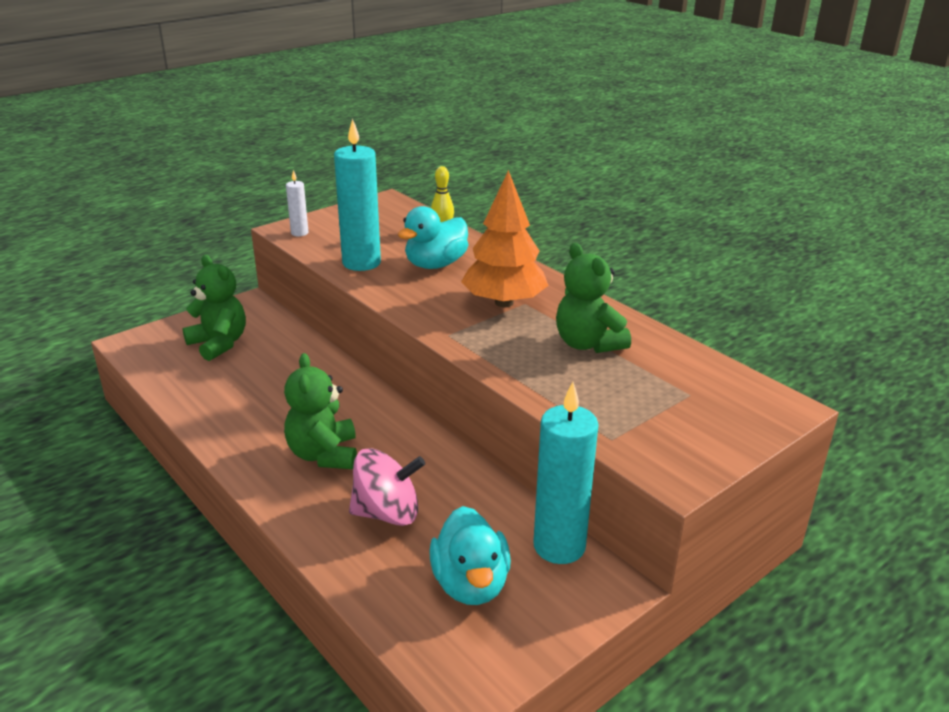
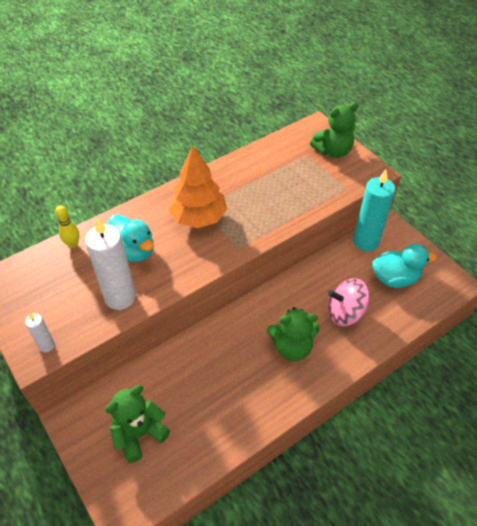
camera: 85 degrees left, 20 degrees up
(361, 263) = (120, 297): turquoise candle -> white candle
(387, 513) = (345, 313): pink spinning top -> pink spinning top turned 90 degrees counterclockwise
(588, 344) = (254, 185): green teddy bear -> green teddy bear (333, 151)

